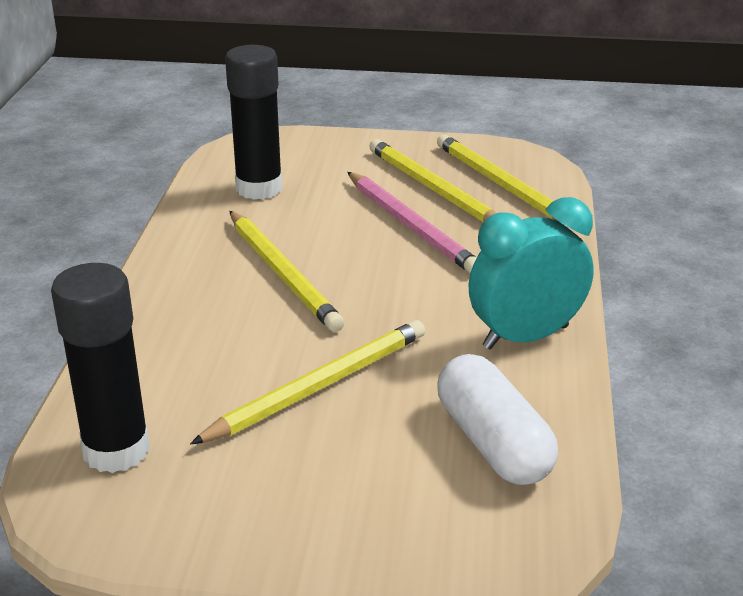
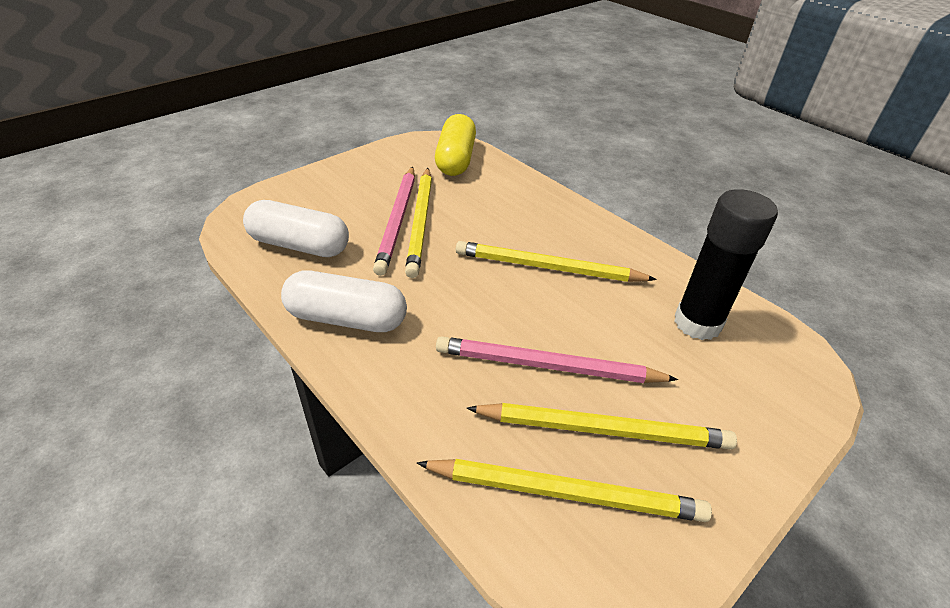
camera: 130 degrees right, 10 degrees up
(116, 450) = (455, 159): black glue stick -> yellow capsule
(340, 404) = (398, 221): none -> pink pencil
(525, 337) = (347, 318): turquoise clock -> white capsule

